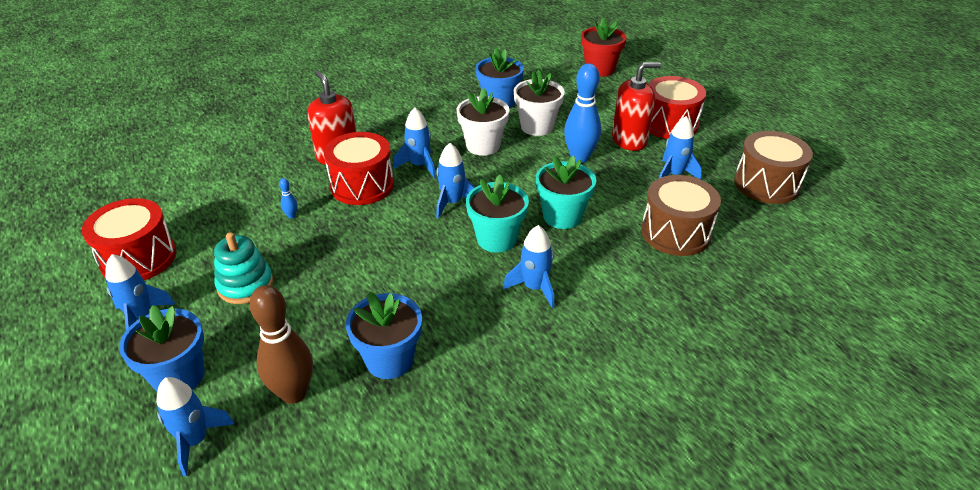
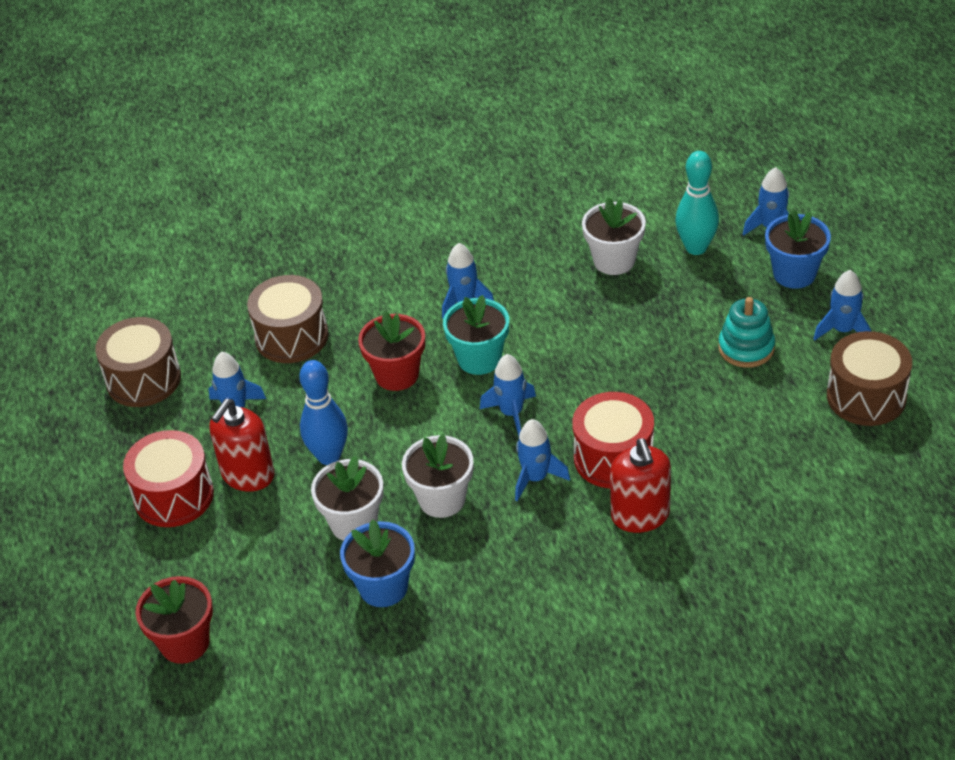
camera: 160 degrees left, 5 degrees up
(138, 258) = (866, 396): red drum -> brown drum
(291, 216) = (701, 426): blue bowling pin -> none
(293, 393) = (696, 248): brown bowling pin -> turquoise bowling pin
(389, 360) = (614, 260): blue flower pot -> white flower pot
(562, 216) = (397, 375): turquoise flower pot -> red flower pot
(629, 140) = (248, 475): red soap dispenser -> red soap dispenser turned 60 degrees counterclockwise

